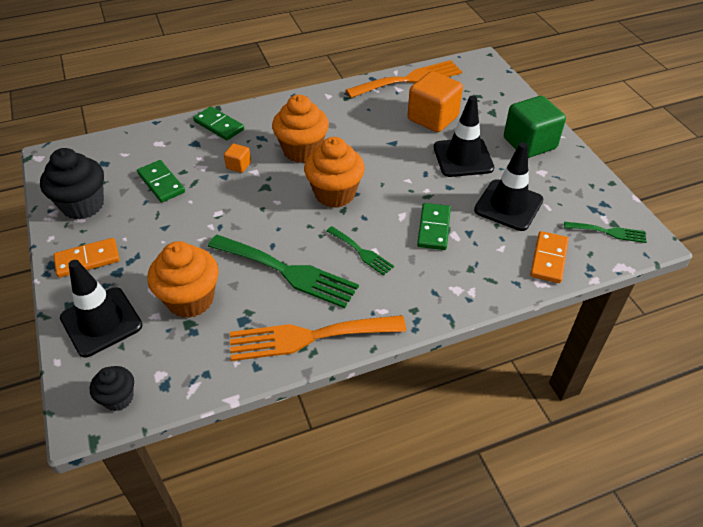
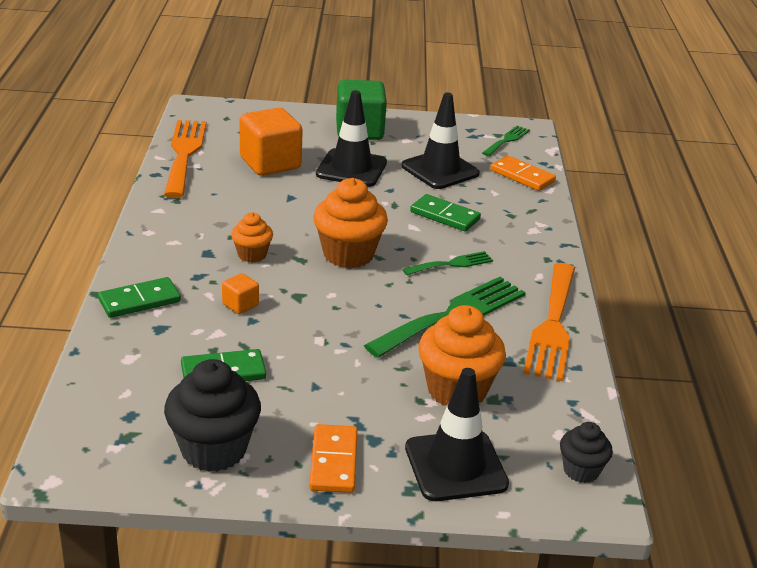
camera: 70 degrees left, 15 degrees down
(302, 150) = (252, 255): orange cupcake -> orange cupcake, size x0.56

